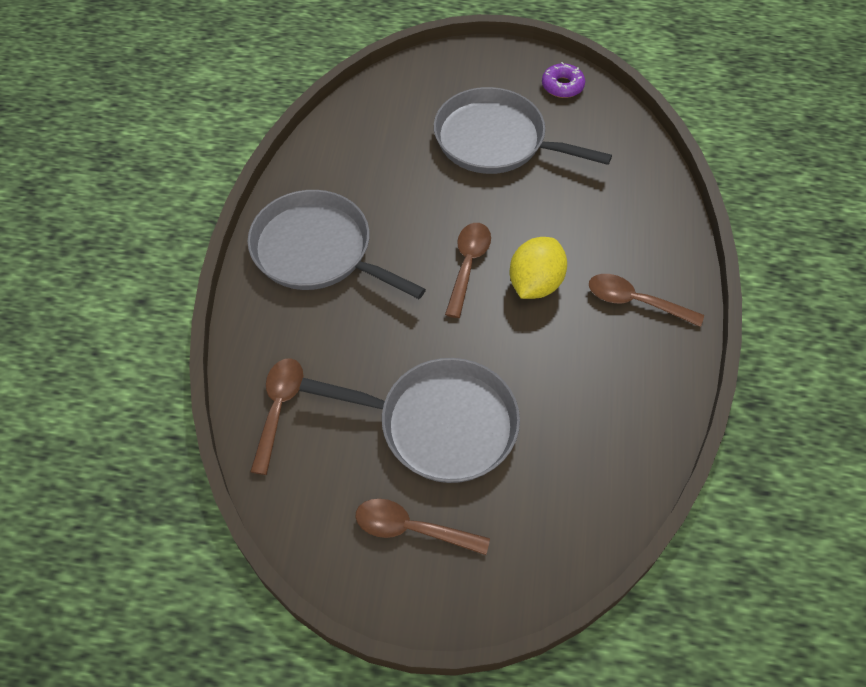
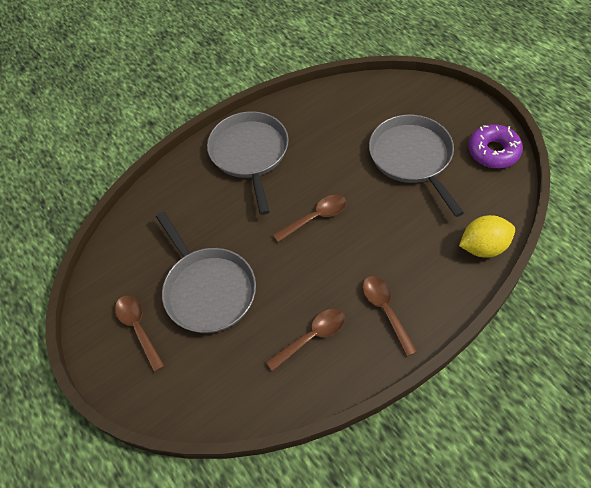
camera: 50 degrees right, 0 degrees up
(278, 408) = (147, 220): brown spoon -> brown spoon (312, 337)
(535, 284) = (340, 255): yellow lemon -> yellow lemon (483, 247)
(562, 86) = (493, 151): purple donut -> purple donut, size x1.53

